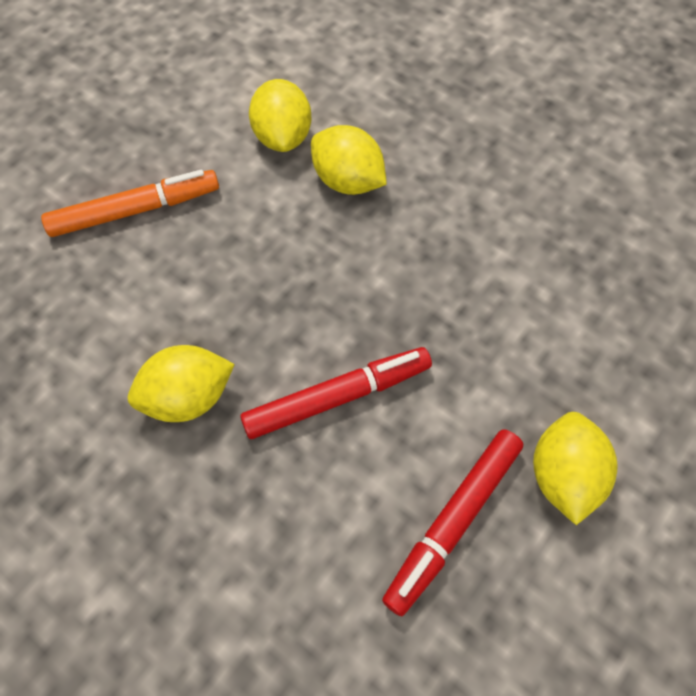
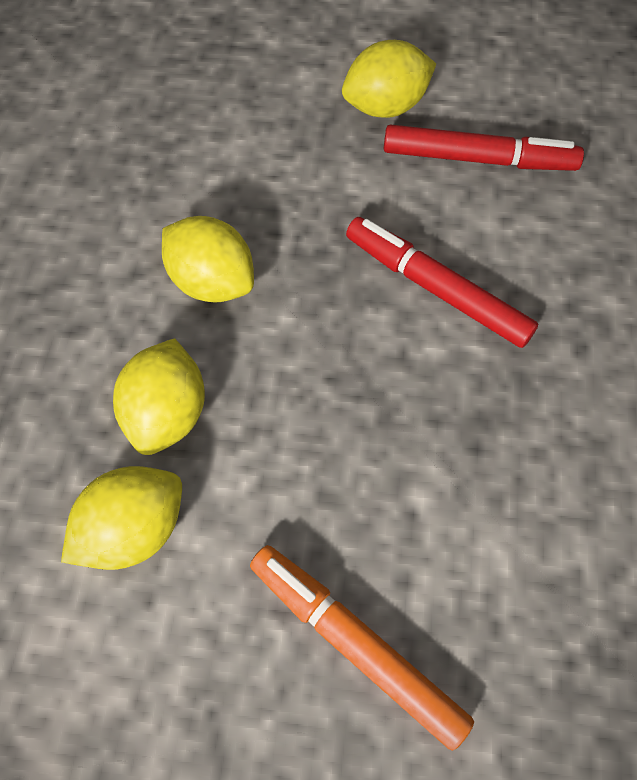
camera: 120 degrees left, 0 degrees up
(188, 397) = (534, 417): yellow lemon -> yellow lemon (212, 281)

